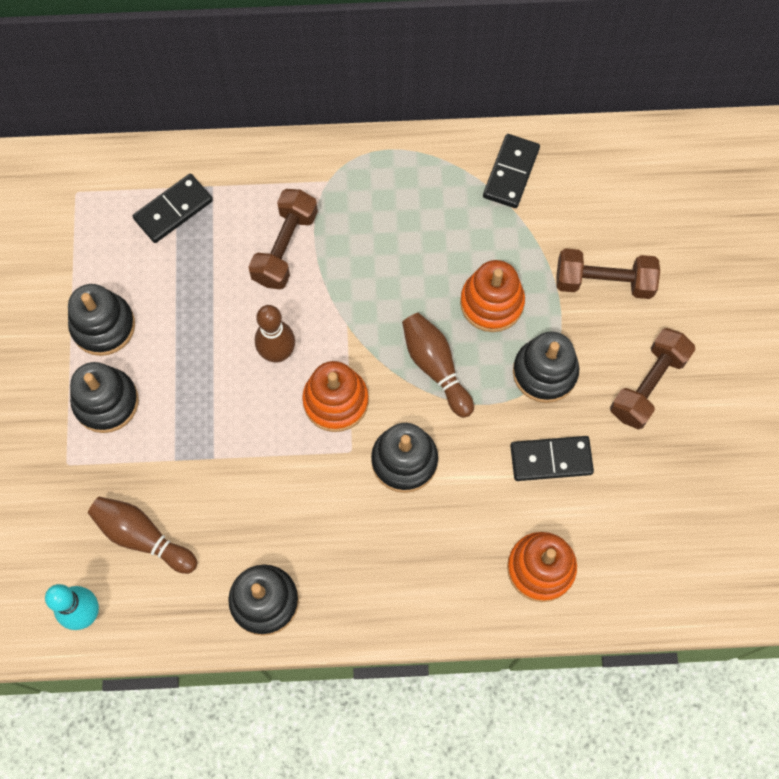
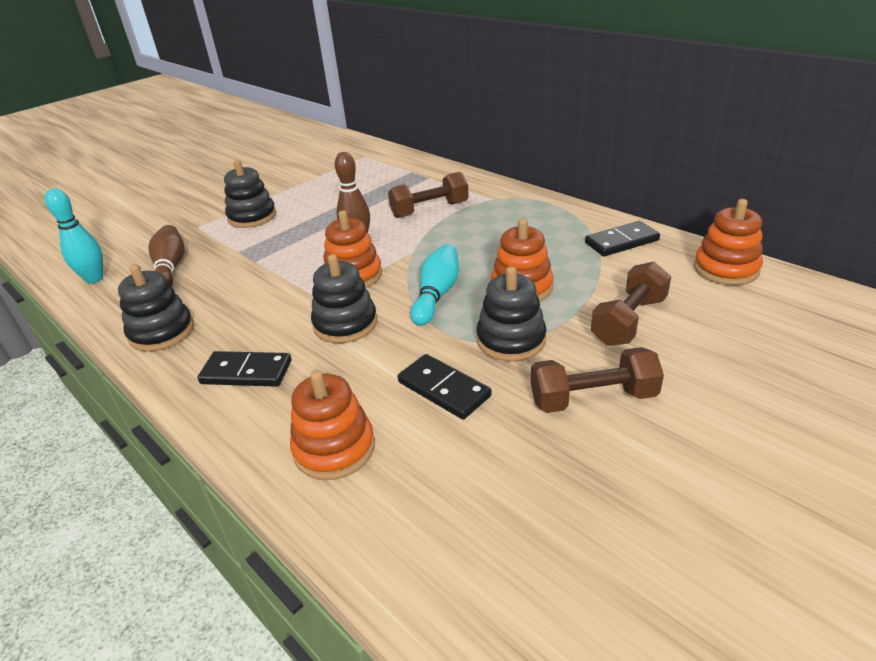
camera: 50 degrees right, 35 degrees down
(103, 326) = (299, 195): black stacking toy -> none
(173, 210) = (397, 176): black domino -> black domino (246, 372)
(435, 367) = (437, 295): brown bowling pin -> turquoise bowling pin
(604, 282) = (629, 321): brown dumbbell -> brown dumbbell turned 75 degrees clockwise
(618, 156) = (726, 269): none -> orange stacking toy

